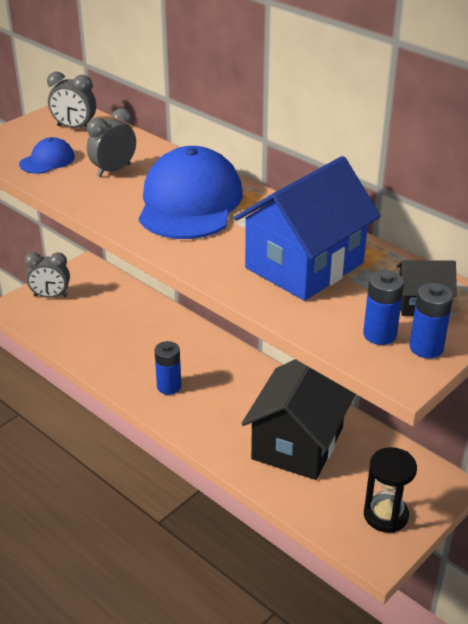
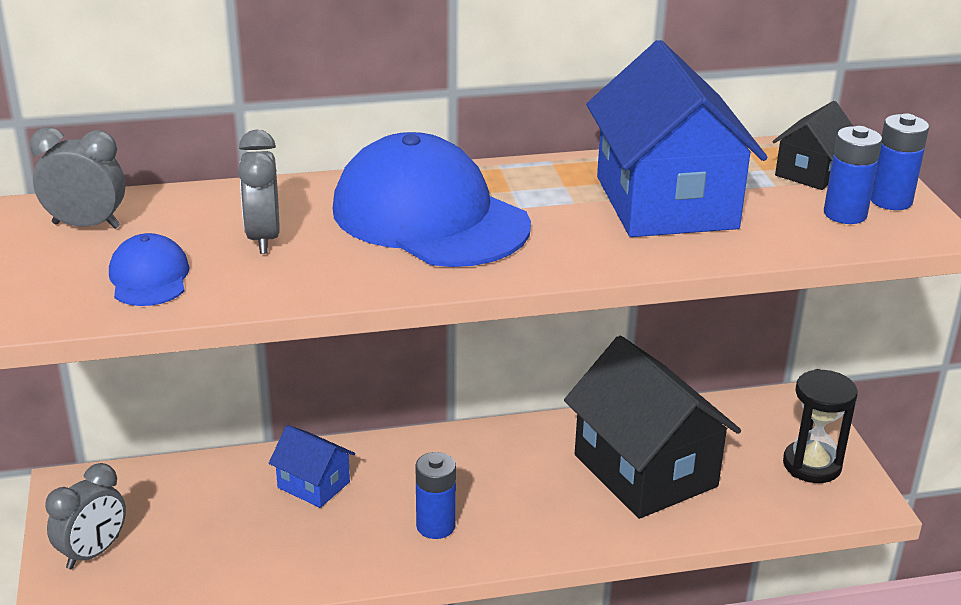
camera: 55 degrees left, 5 degrees down
(74, 128) = (86, 225): grey clock -> grey clock turned 135 degrees counterclockwise
(158, 332) = (313, 485): none -> blue house

